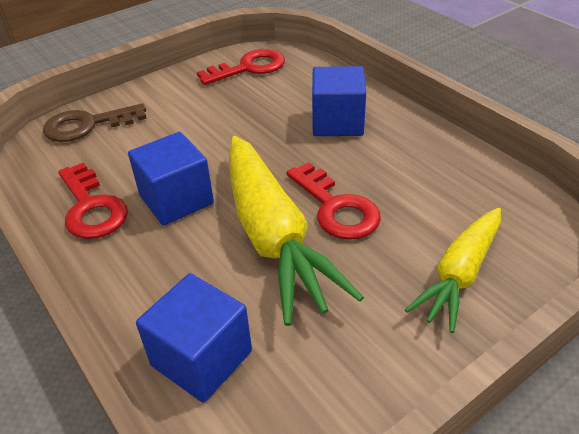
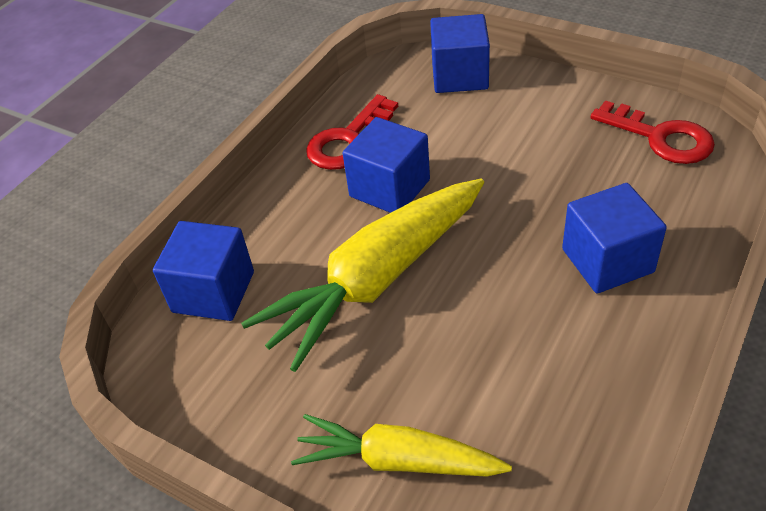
camera: 70 degrees right, 5 degrees up
(88, 125) = (459, 76): brown key -> blue cube
(336, 208) = (447, 314): red key -> none

